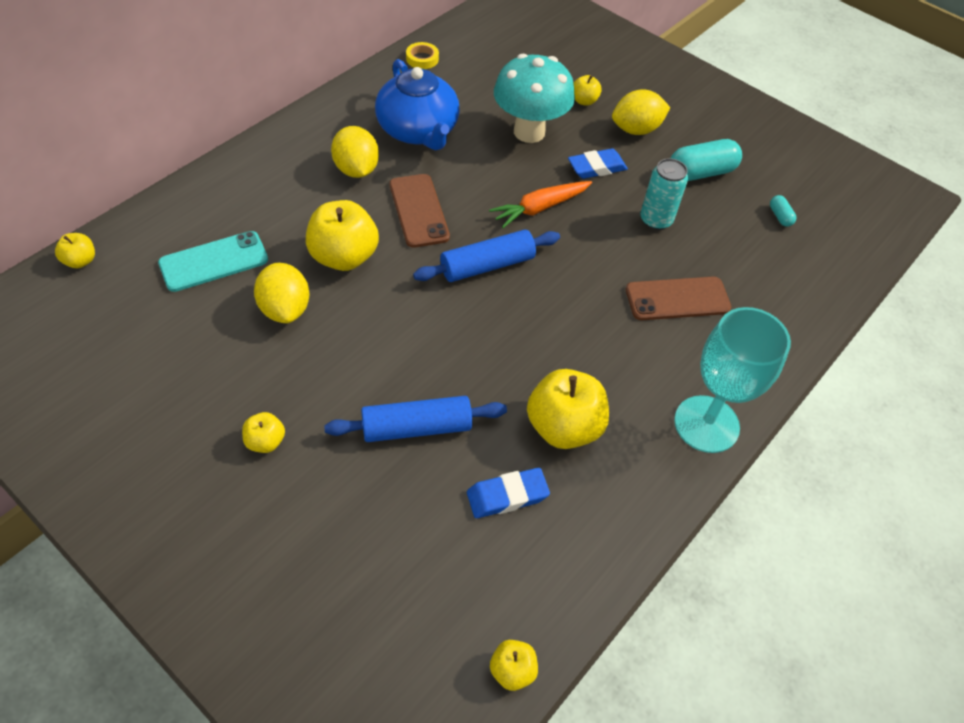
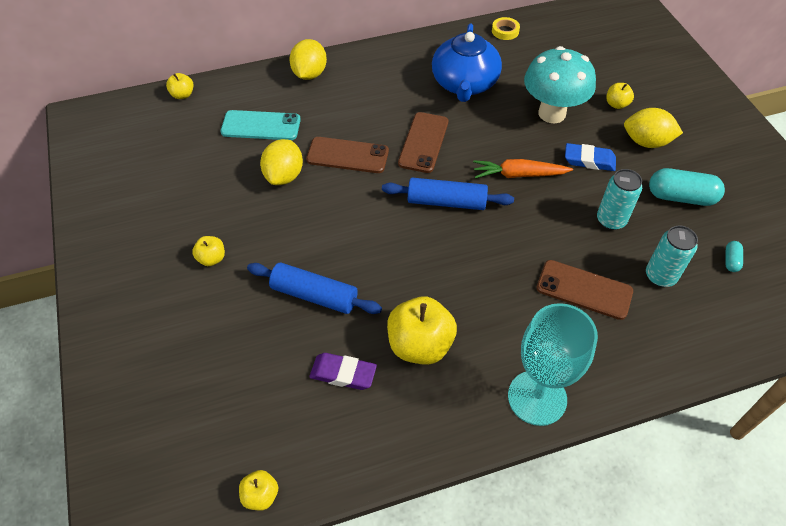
camera: 35 degrees right, 0 degrees up
(344, 257) = (347, 155): yellow apple -> brown phone
(356, 169) = (399, 97): yellow lemon -> yellow lemon (309, 74)
(507, 495) = (343, 373): blue eraser -> purple eraser
(733, 256) = (660, 276): none -> turquoise can

